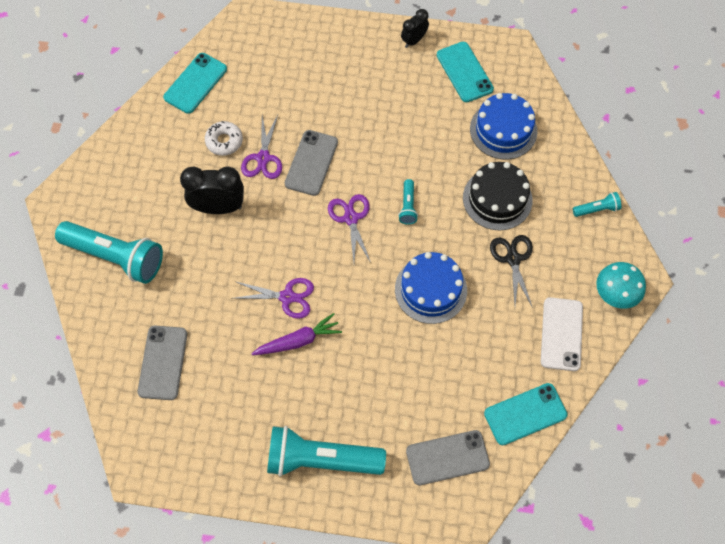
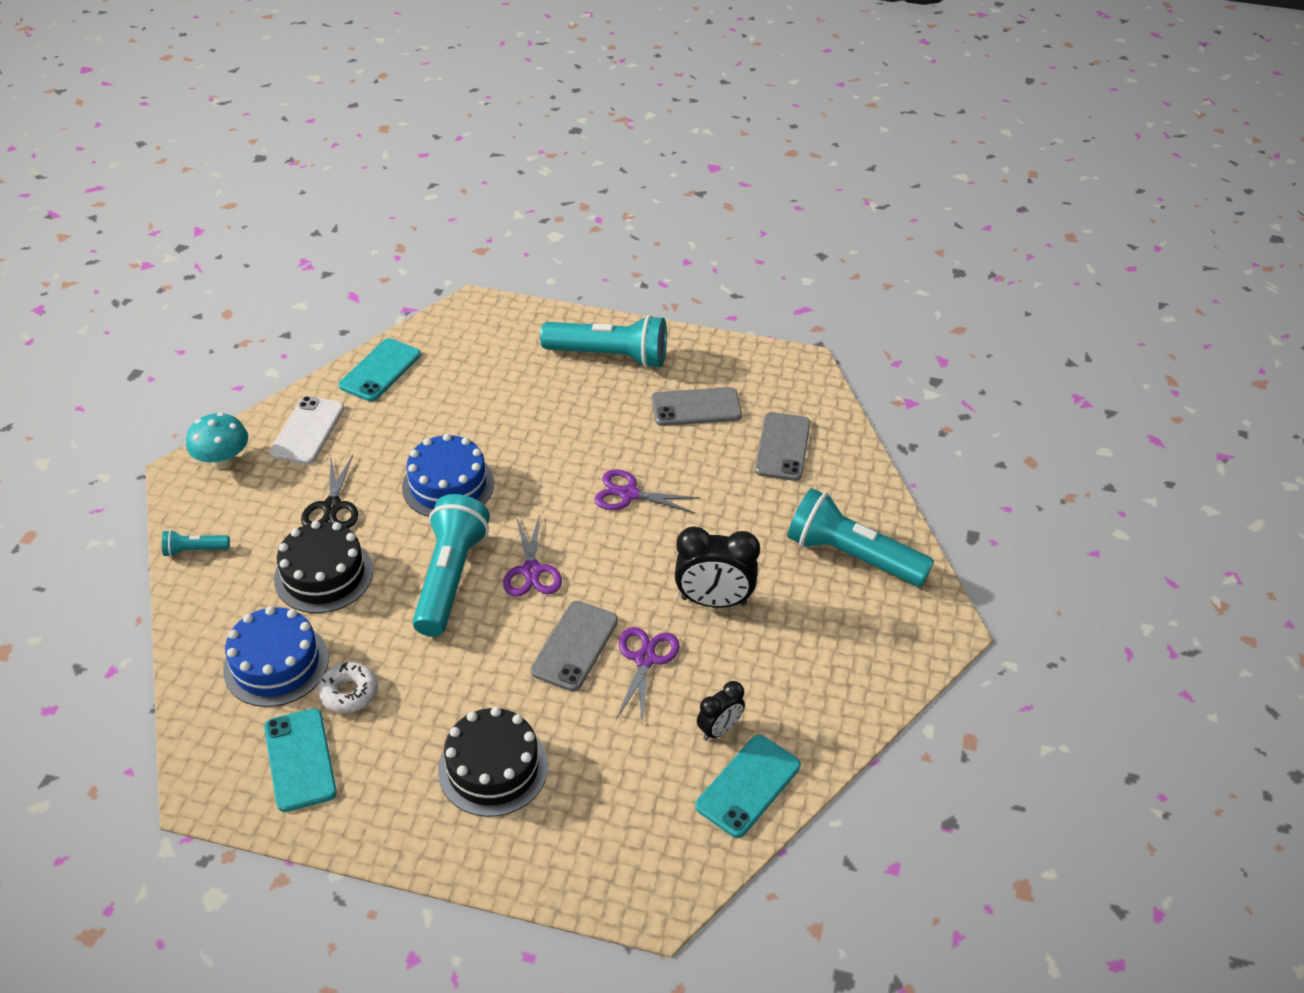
camera: 175 degrees left, 20 degrees down
(224, 141) = (703, 689): white donut -> white donut (349, 693)
(298, 341) = (621, 452): purple carrot -> none
(349, 78) = (493, 768): none -> black cake
(408, 206) = (450, 577): turquoise flashlight -> turquoise flashlight, size x2.25
(414, 40) = (366, 825): black clock -> black clock (719, 729)
(447, 457) = (476, 346): grey phone -> grey phone (696, 407)
(525, 414) = (380, 370): turquoise phone -> turquoise phone turned 45 degrees counterclockwise

